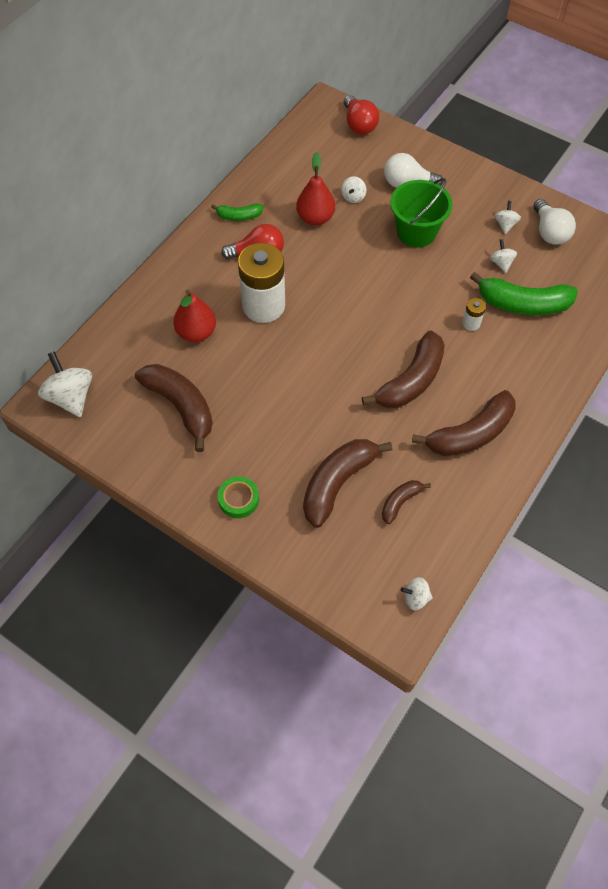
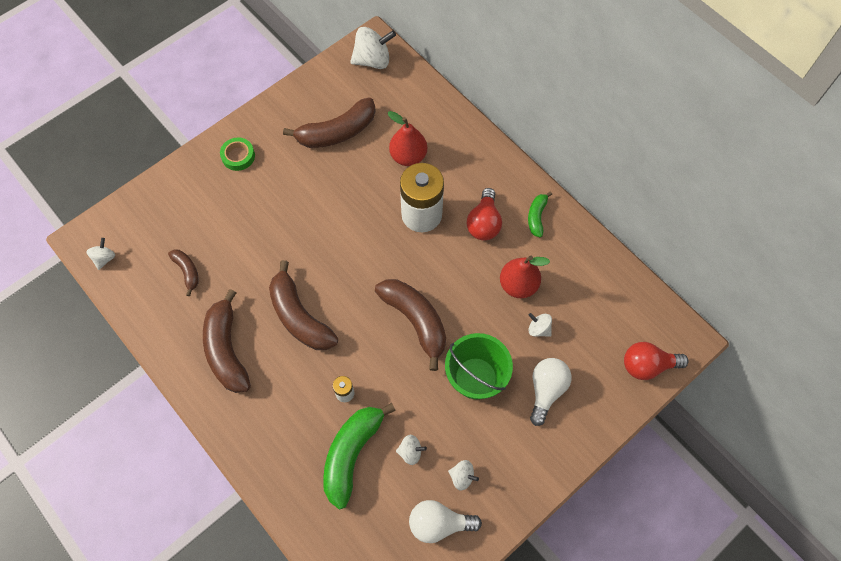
camera: 105 degrees right, 5 degrees up
(338, 483) = (223, 229): brown banana -> brown banana (415, 321)

